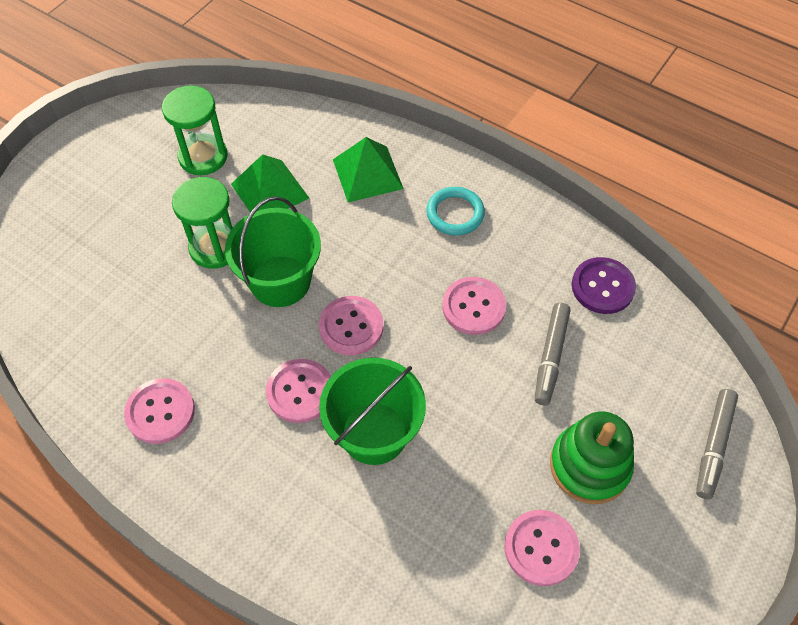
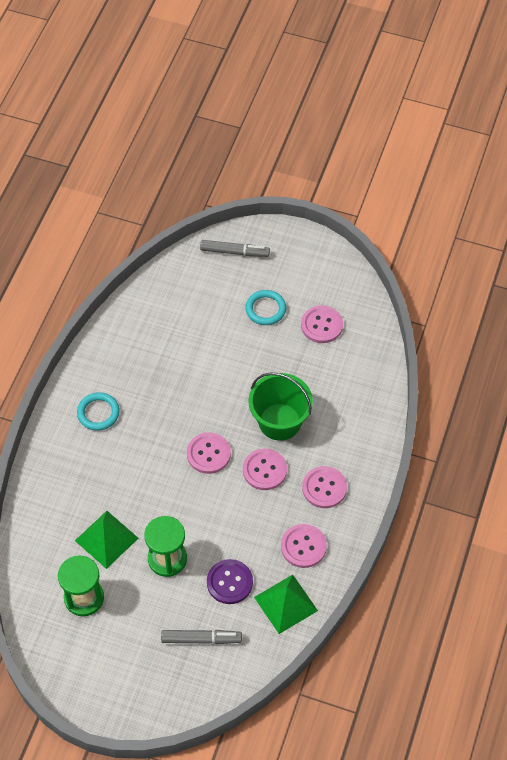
camera: 105 degrees left, 0 degrees up
(280, 281) = (184, 507): green bucket -> none
(367, 174) = (74, 477): green pyramid -> green pyramid (285, 604)
(473, 307) = (173, 387): pink button -> pink button (324, 488)
(550, 357) = (199, 338): grey marker -> grey marker (201, 639)
(589, 466) = (265, 309): green stacking toy -> turquoise ring
(602, 287) = (138, 318): purple button -> purple button (229, 582)

